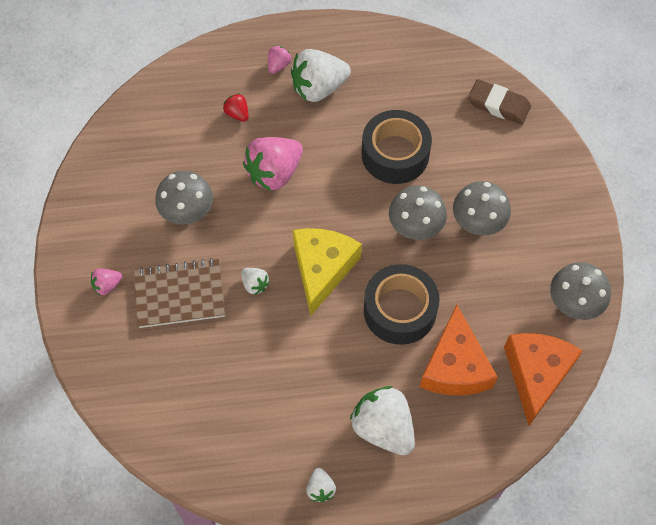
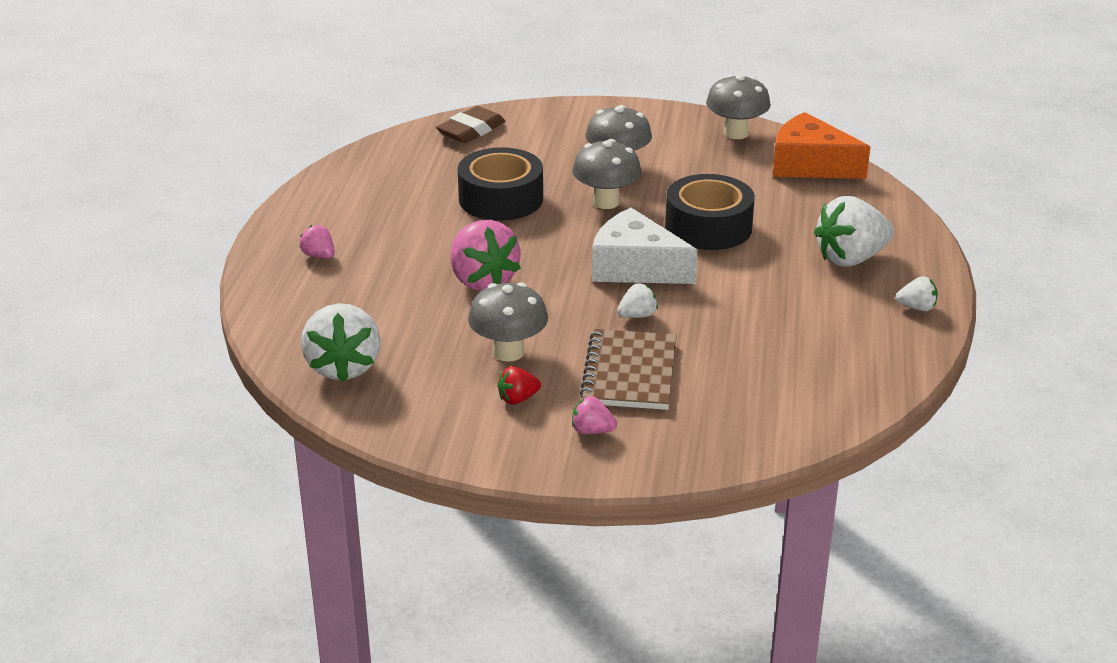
camera: 75 degrees left, 30 degrees down
(107, 285) = (592, 431): pink strawberry -> pink strawberry turned 120 degrees clockwise
(237, 114) = (375, 295): red strawberry -> red strawberry (518, 399)
(318, 88) = (374, 233): white strawberry -> white strawberry (343, 367)
(322, 269) = (635, 267): yellow cheese -> white cheese
(455, 366) = (788, 206): orange cheese -> none

